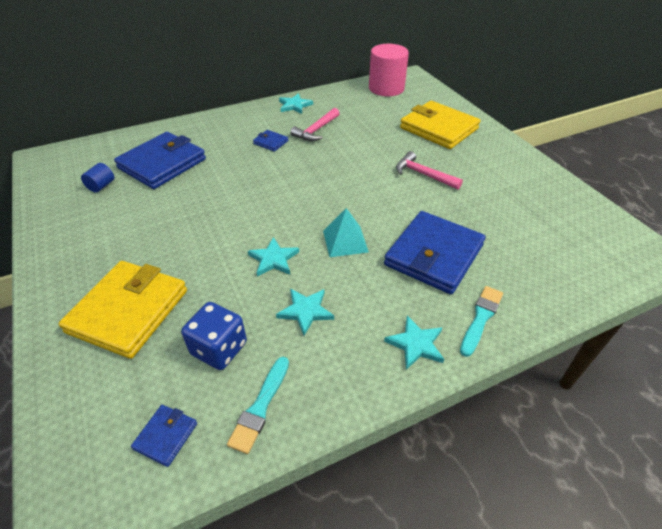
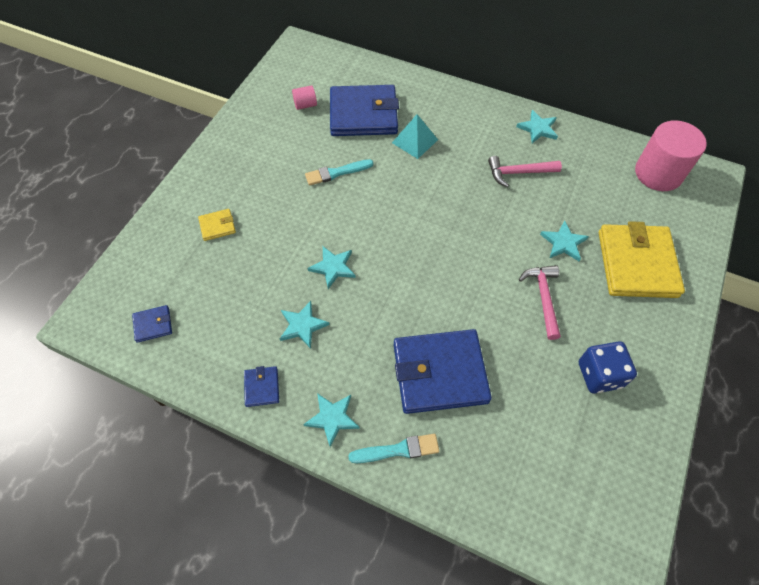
camera: 50 degrees right, 15 degrees up
(101, 186) = (305, 105): blue cylinder -> pink cylinder
(128, 311) = (217, 226): yellow wallet -> yellow wallet, size x0.43
(219, 348) = (230, 300): blue dice -> blue dice (599, 375)
(260, 407) = (207, 358): turquoise brush -> turquoise brush (336, 173)
(270, 142) = (464, 156): blue wallet -> blue wallet (262, 387)
(345, 241) = (396, 299): turquoise pyramid -> turquoise pyramid (414, 141)
(391, 144) = (563, 243): none -> turquoise star

